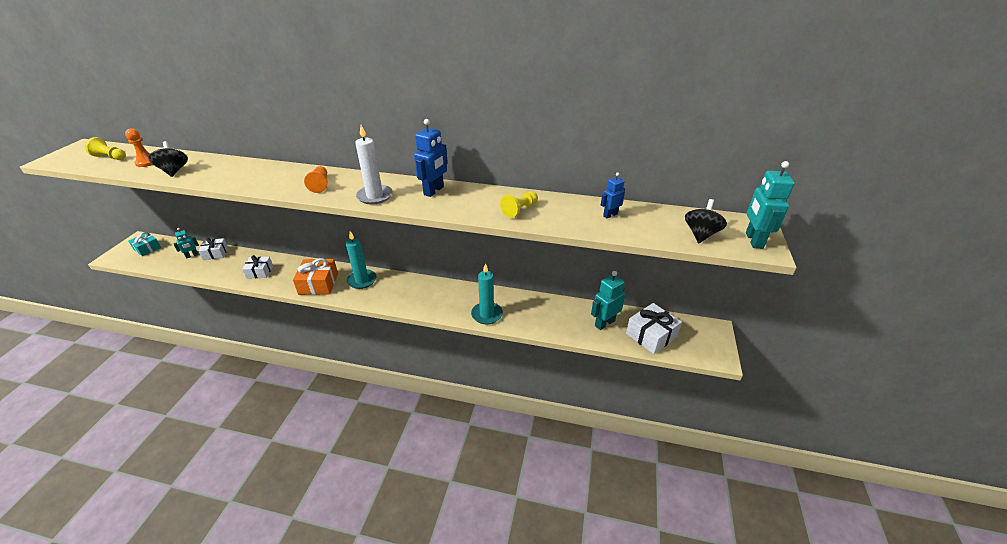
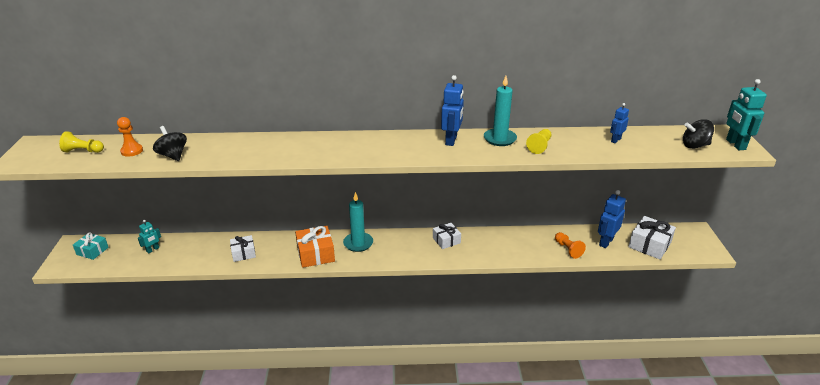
camera: 15 degrees left, 5 degrees down
(215, 253) = (178, 243): white gift -> white gift (446, 240)
(320, 185) = (339, 149): orange pawn -> orange pawn (568, 249)
(375, 196) = (401, 152): white candle -> none
(487, 314) = (499, 253): turquoise candle -> turquoise candle (500, 139)
(604, 323) = (606, 242): turquoise robot -> blue robot
(700, 234) = (695, 146): black spinning top -> black spinning top turned 105 degrees counterclockwise

